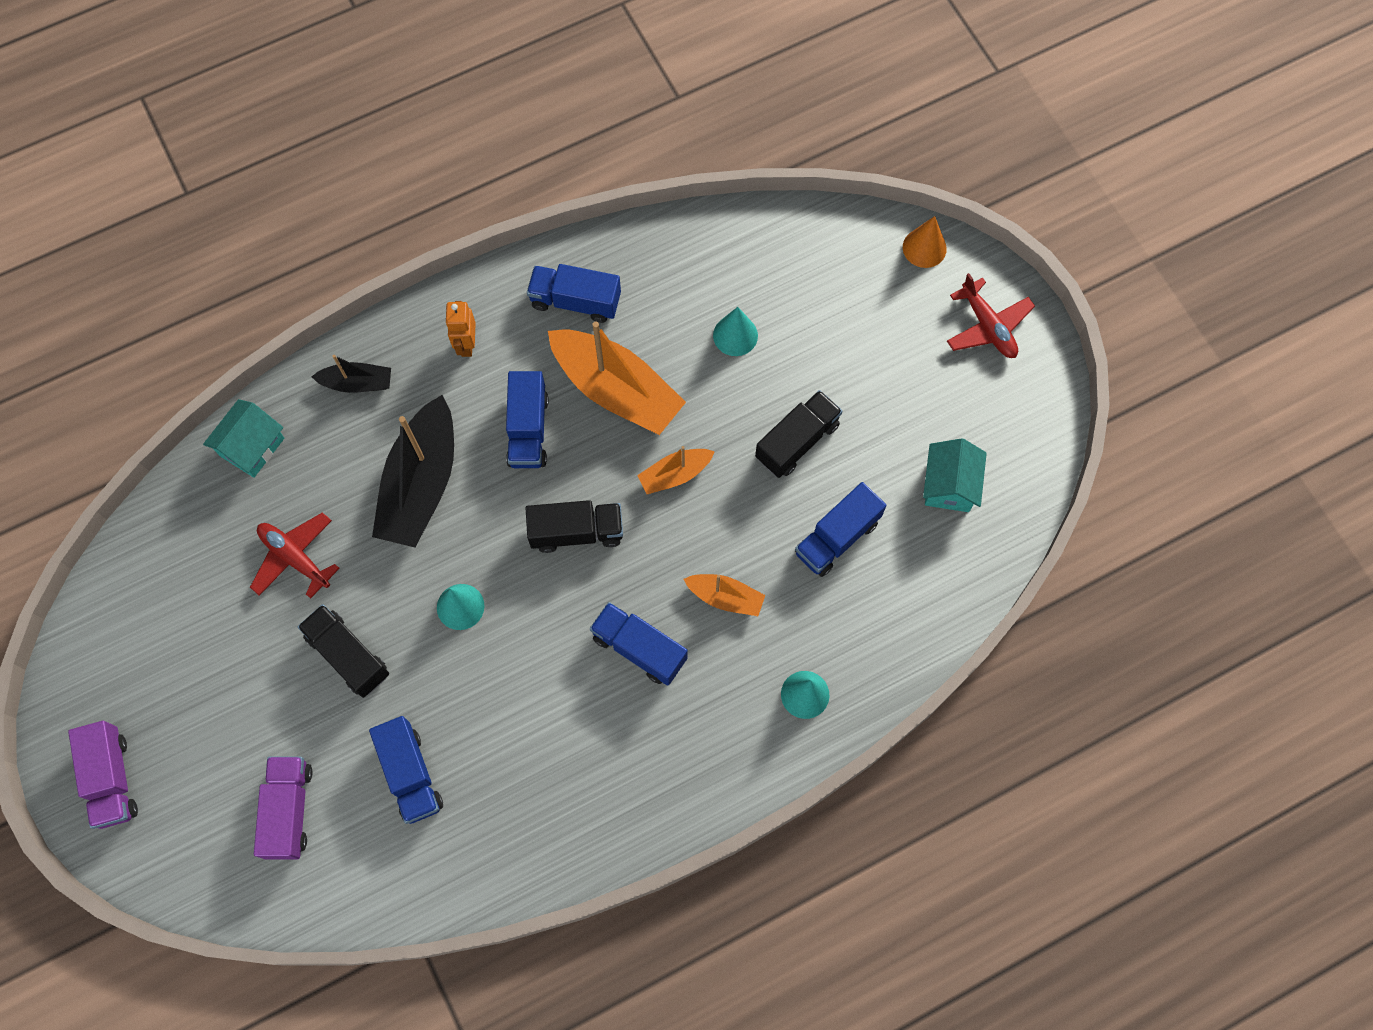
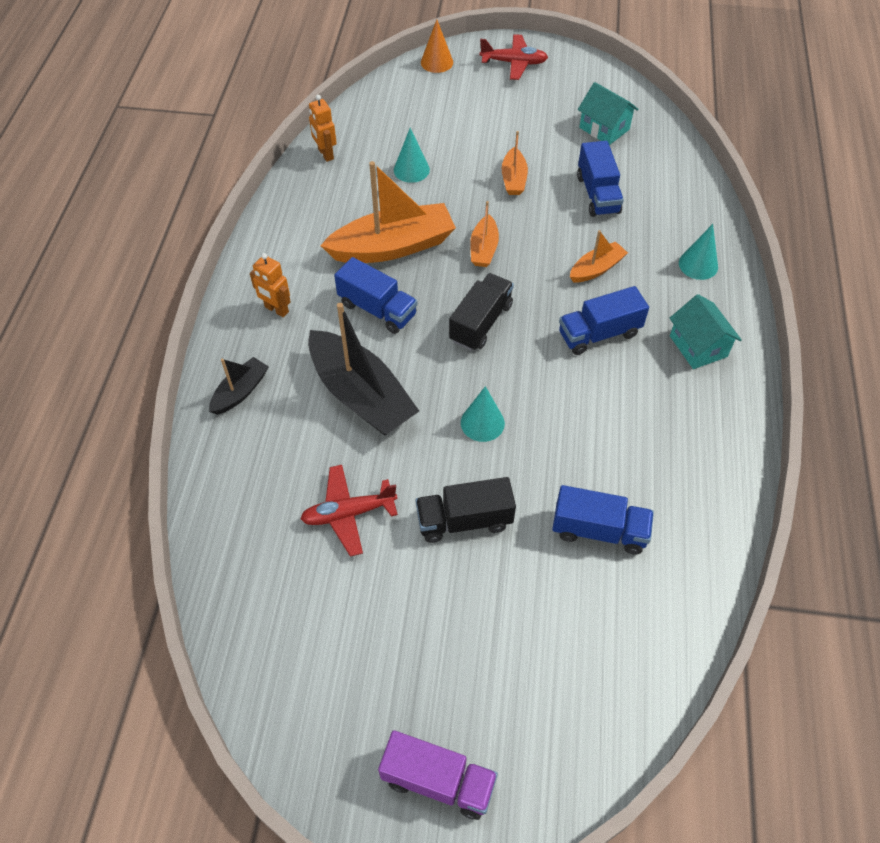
camera: 55 degrees left, 15 degrees down
(252, 446) = (224, 492): turquoise house -> turquoise house (698, 346)
(289, 810) = (570, 640): purple truck -> none
(575, 301) = (305, 234): blue truck -> none
(696, 241) = (325, 154): none -> orange robot
(797, 441) = (513, 179): black truck -> orange boat

